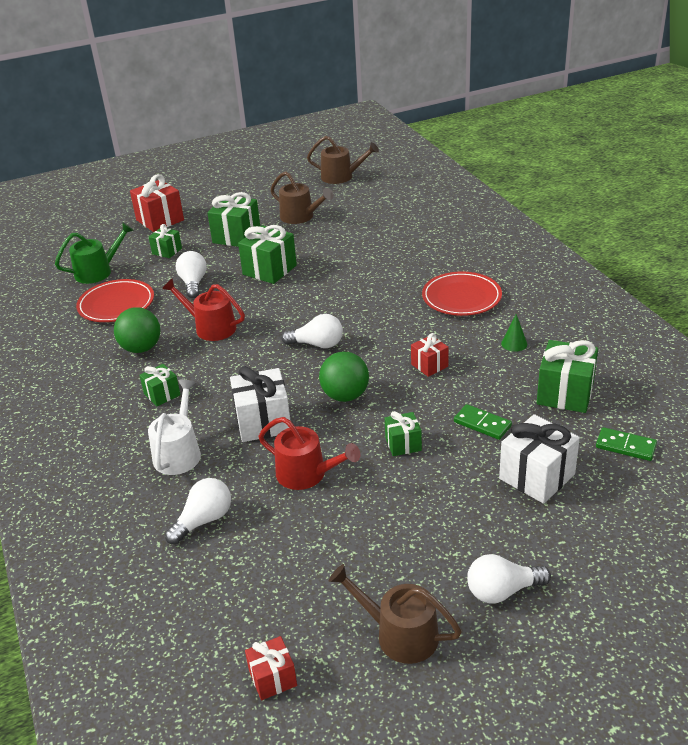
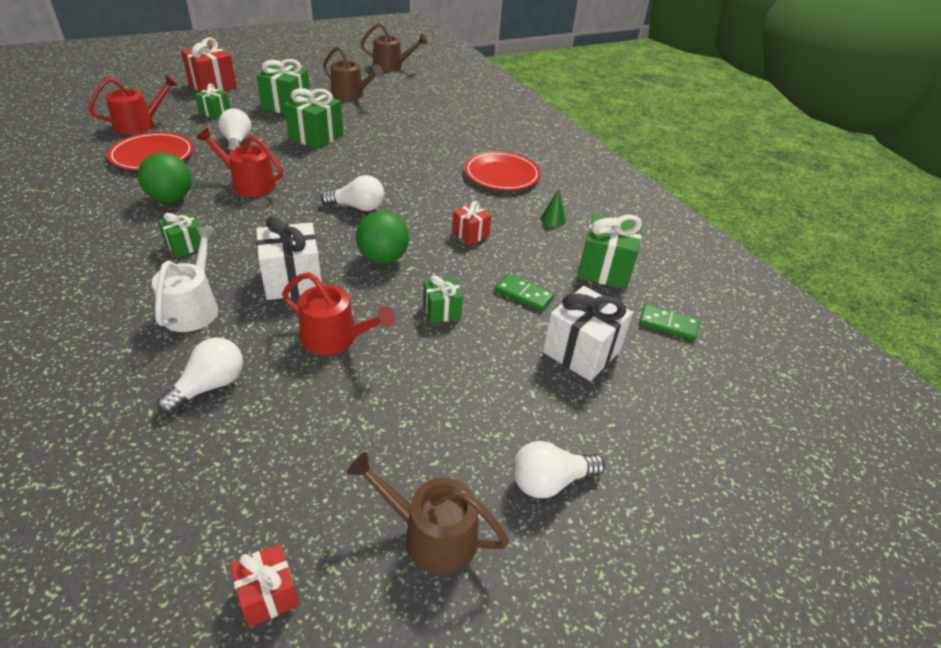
camera: 10 degrees left, 5 degrees up
(98, 272) = (139, 124): green watering can -> red watering can

